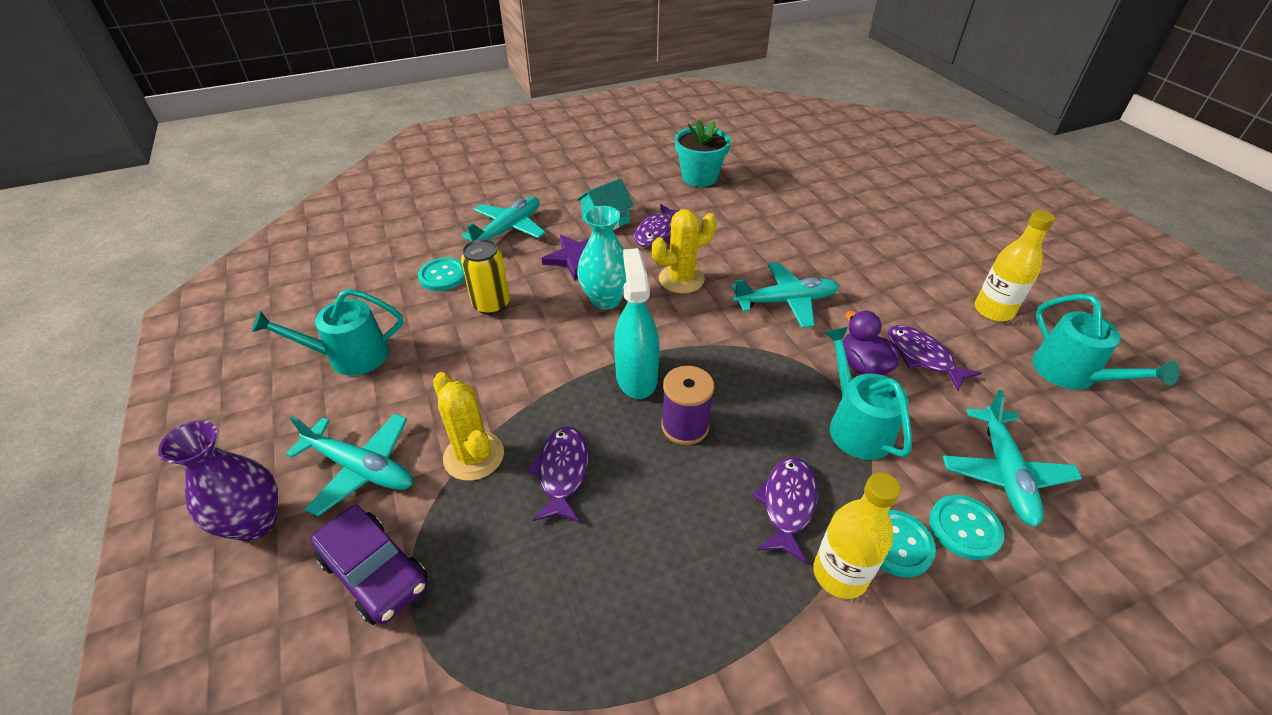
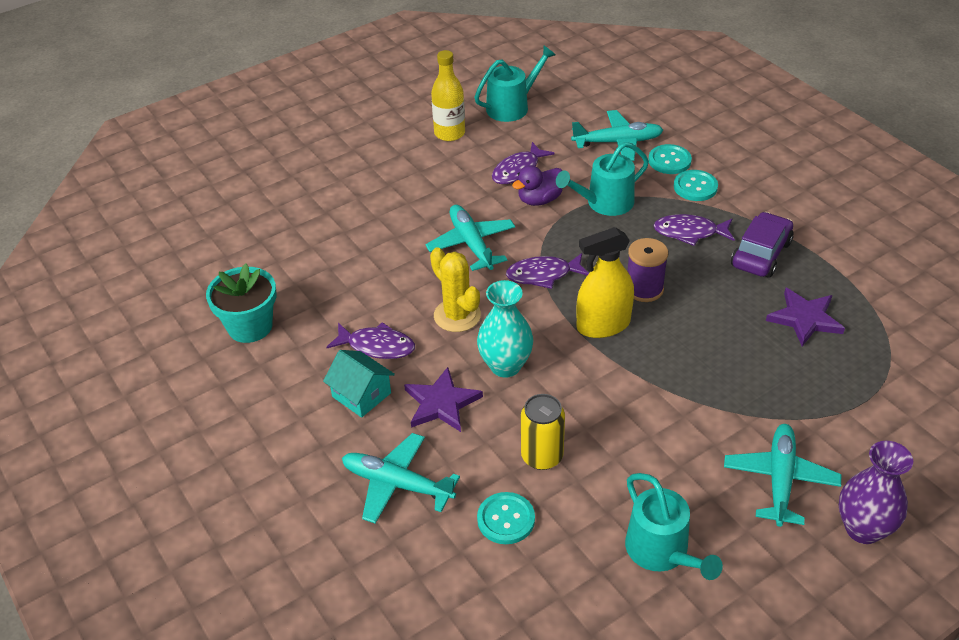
camera: 100 degrees left, 0 degrees up
(374, 572) = (854, 431): purple car -> purple car (761, 254)
(474, 456) = (731, 407): yellow cactus -> none
(562, 472) = (719, 350): purple fish -> purple fish (543, 275)
(581, 592) = (805, 319): none -> purple star
(636, 377) = (603, 325): turquoise spray bottle -> yellow spray bottle
(840, 574) = (728, 209): yellow bottle -> none

